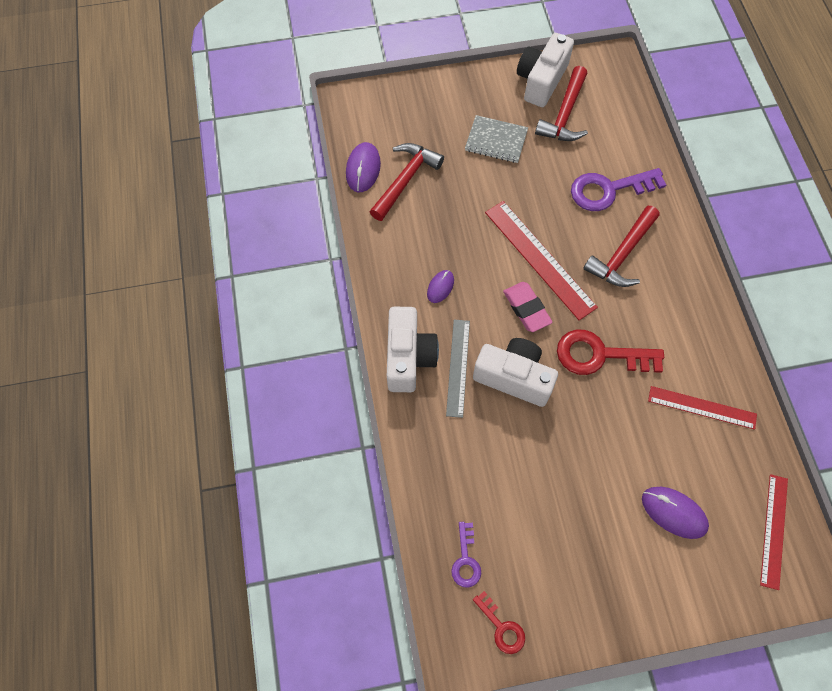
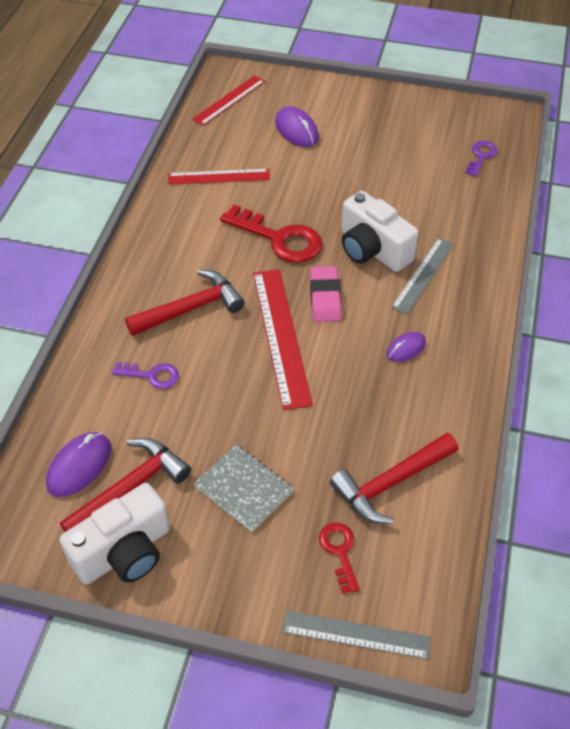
camera: 155 degrees left, 15 degrees down
(363, 169) = (442, 521): purple mouse -> purple mouse (79, 466)
(387, 90) = (356, 634): none -> grey ruler
(408, 357) = (470, 299): white camera -> none
(501, 627) = (470, 118): red key -> red key (339, 551)
(609, 190) = (152, 375): purple key -> purple key, size x0.54
(702, 407) = (219, 177): red ruler -> red ruler turned 45 degrees counterclockwise

